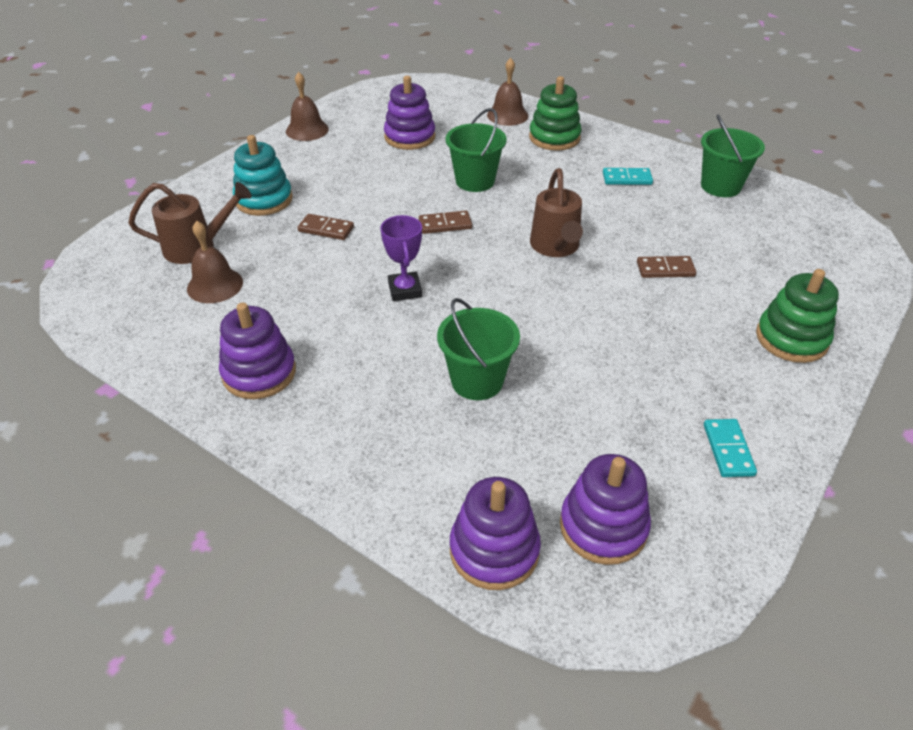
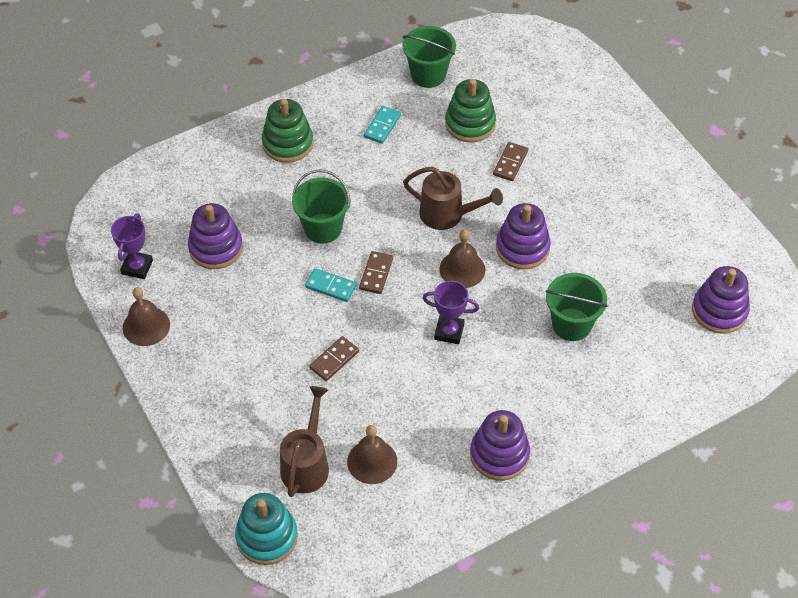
camera: 65 degrees left, 10 degrees up
(264, 200) = (257, 395): turquoise stacking toy -> turquoise stacking toy (267, 537)
(363, 110) = (137, 267): none -> purple trophy
(494, 550) = (714, 371): purple stacking toy -> purple stacking toy (522, 248)
(507, 115) = (225, 159): brown bell -> brown bell (462, 269)
(728, 450) = (690, 222): turquoise domino -> turquoise domino (330, 286)
(791, 339) = (615, 136): green stacking toy -> green stacking toy (470, 123)

